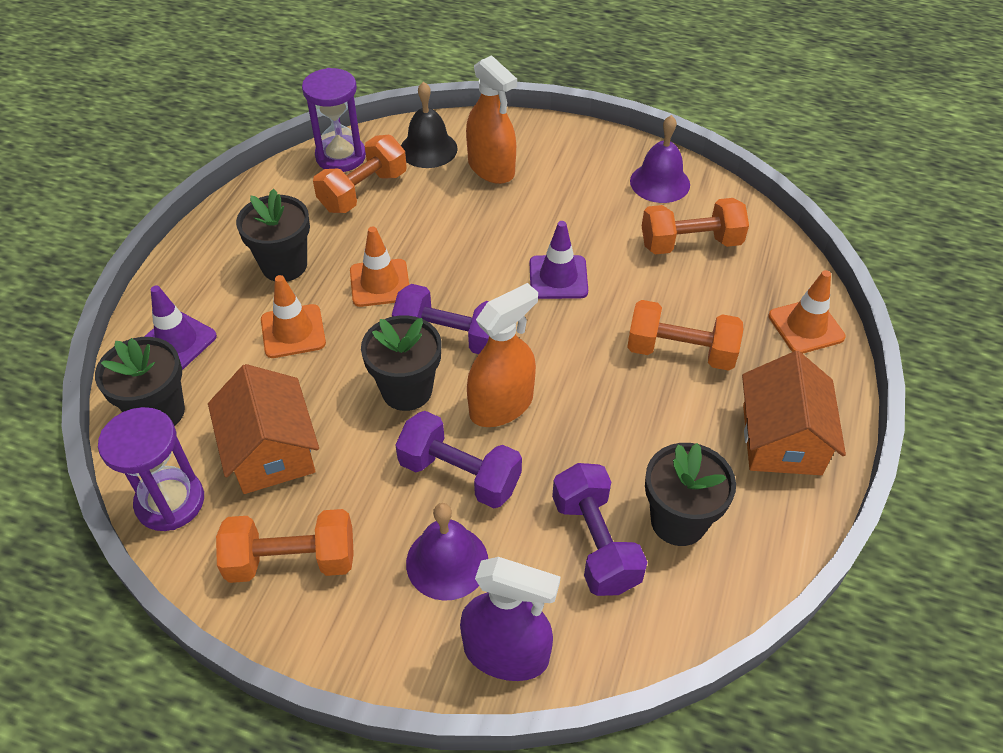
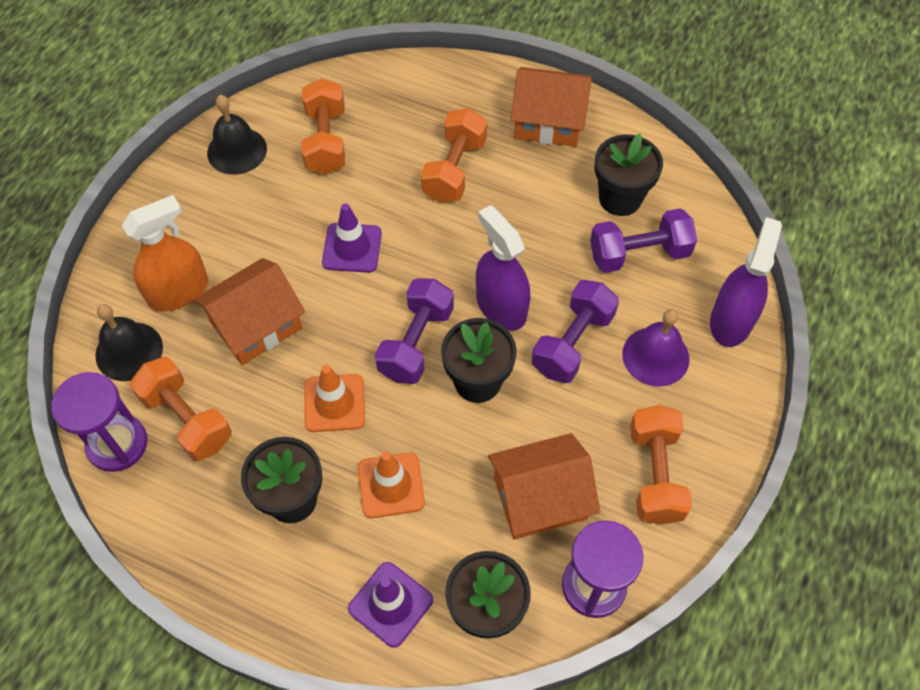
camera: 85 degrees left, 10 degrees up
(461, 221) = (256, 325): none -> orange house
(501, 405) = (501, 306): orange spray bottle -> purple spray bottle
(660, 182) = (237, 150): purple bell -> black bell
(806, 326) = (436, 82): orange traffic cone -> none

